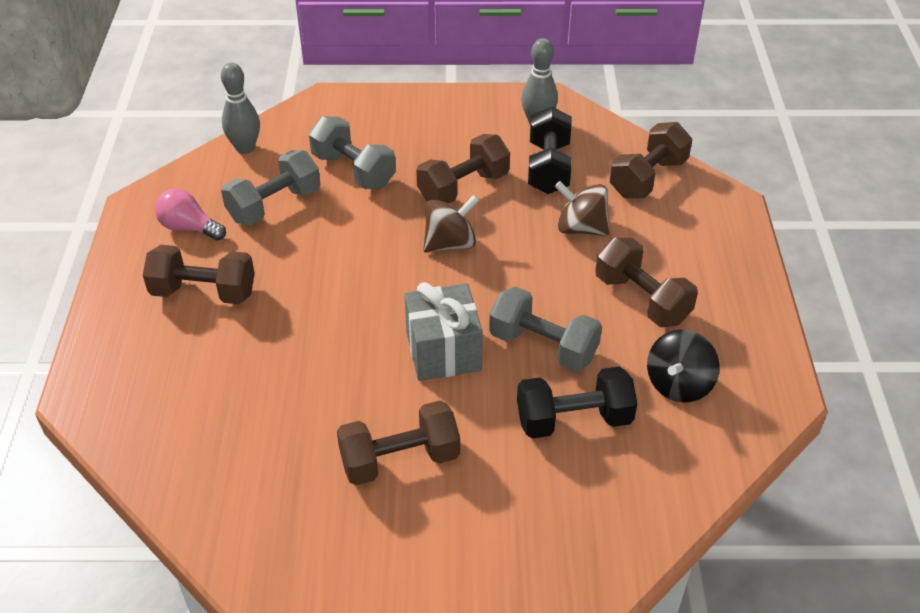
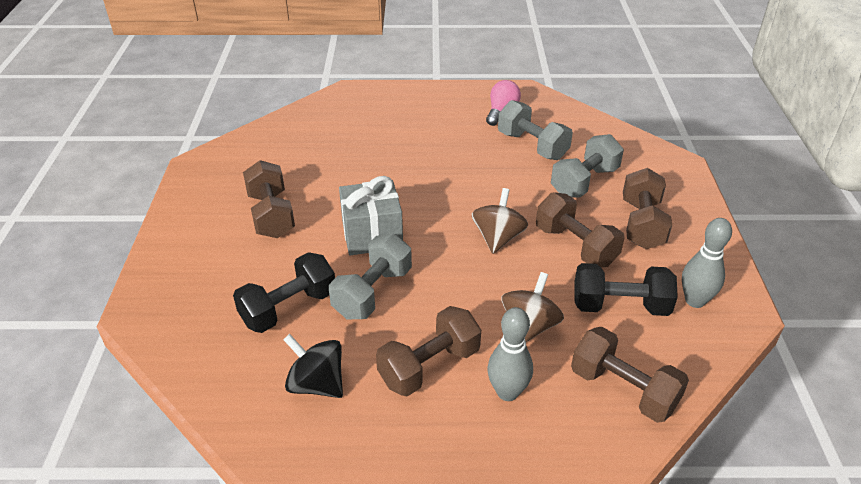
camera: 90 degrees right, 5 degrees down
(204, 292) = (436, 124): brown dumbbell -> brown dumbbell (642, 224)
(245, 148) = (598, 128): grey bowling pin -> grey bowling pin (507, 392)
(450, 243) = (498, 238): brown spinning top -> brown spinning top turned 135 degrees counterclockwise
(574, 420) = (289, 308): black dumbbell -> black dumbbell turned 60 degrees clockwise

